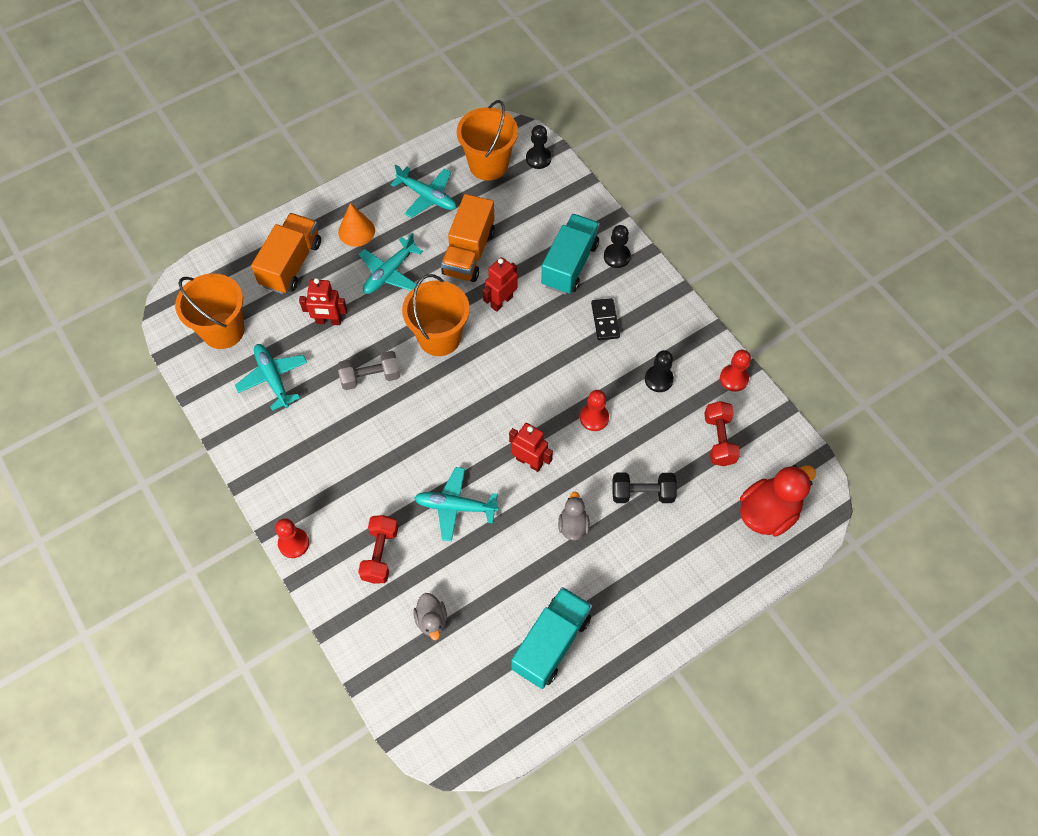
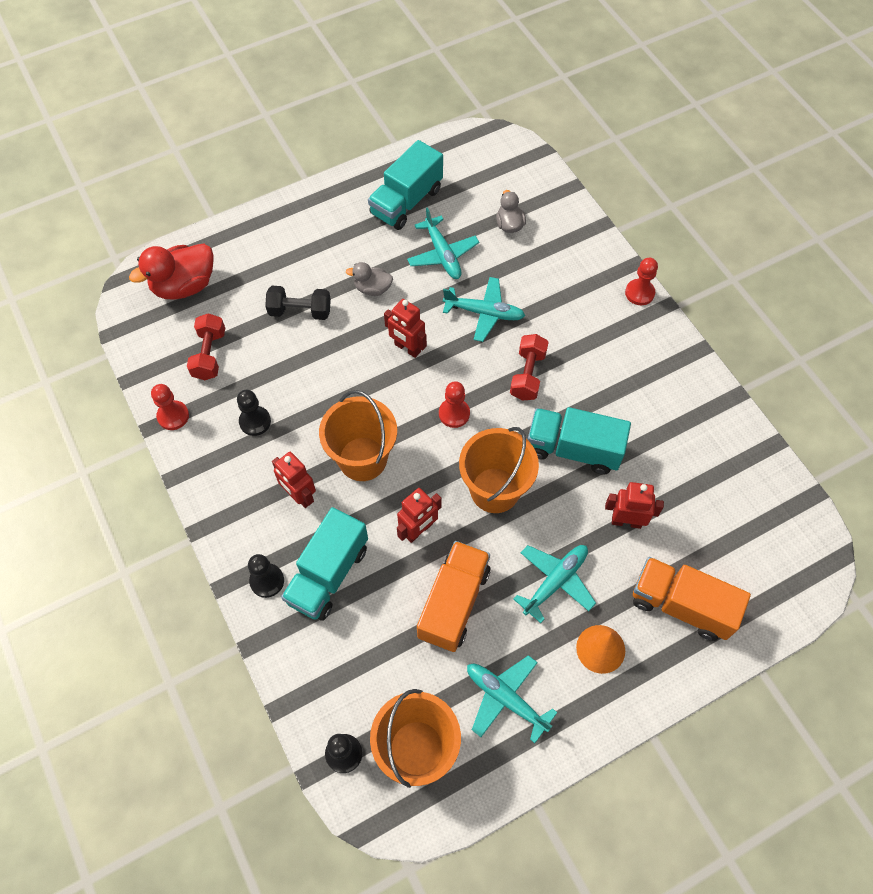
camera: 175 degrees left, 0 degrees up
(223, 330) = (751, 519): orange bucket -> orange bucket (362, 459)
(273, 378) = (682, 456): turquoise plane -> turquoise plane (442, 254)
(291, 264) = (681, 605): orange truck -> orange truck turned 90 degrees clockwise
(370, 377) = (573, 449): grey dumbbell -> turquoise truck
(380, 554) = (557, 278): red dumbbell -> red dumbbell (527, 375)
(573, 525) = (372, 288): grey duck -> grey duck turned 90 degrees clockwise
(594, 418) = (333, 386): red pawn -> red pawn (454, 414)
(605, 320) = (299, 496): black domino -> red robot

